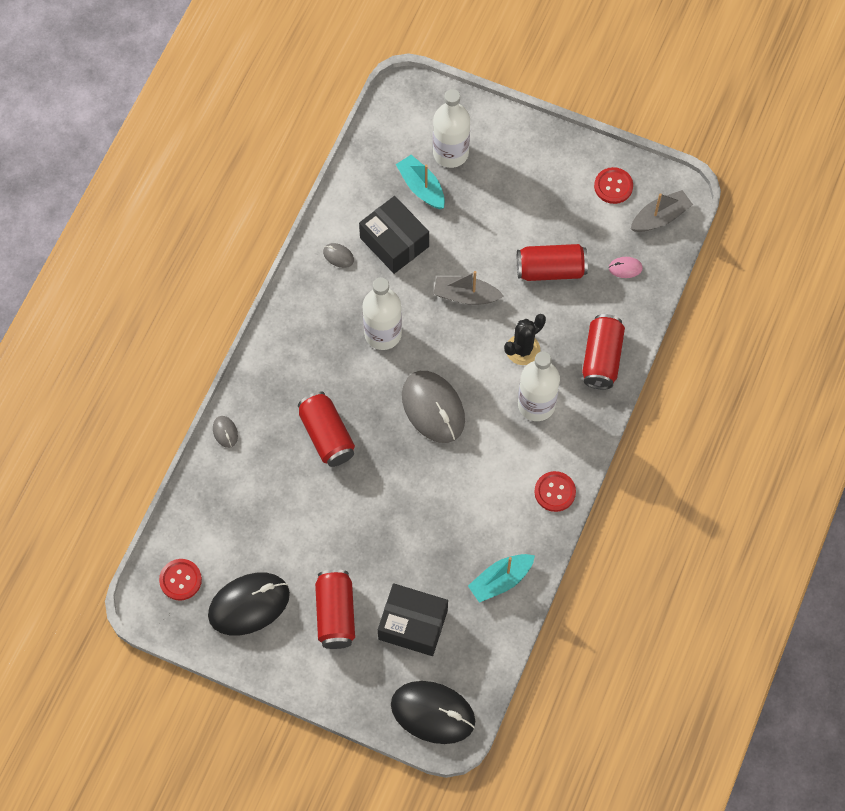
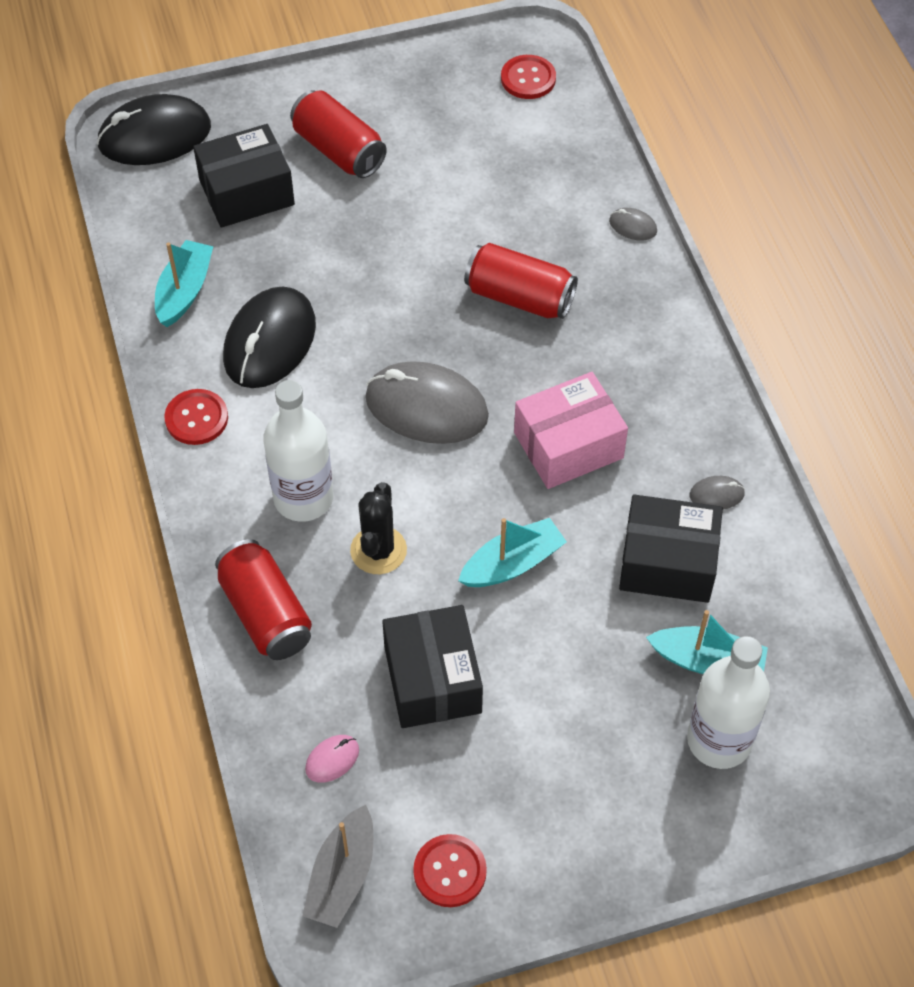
camera: 140 degrees right, 10 degrees down
(249, 605) = (436, 102): black mouse -> black mouse (269, 342)
(383, 334) = (568, 445): white bottle -> pink box
(466, 295) = (512, 563): grey boat -> turquoise boat
(551, 270) = (432, 679): red can -> black box

